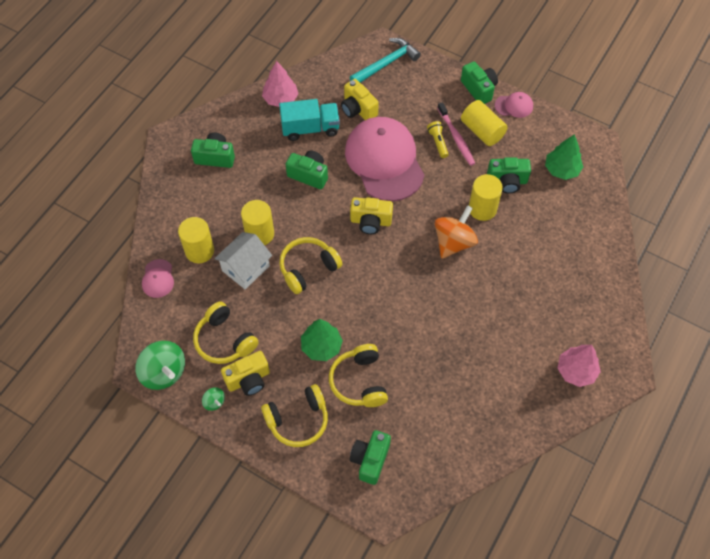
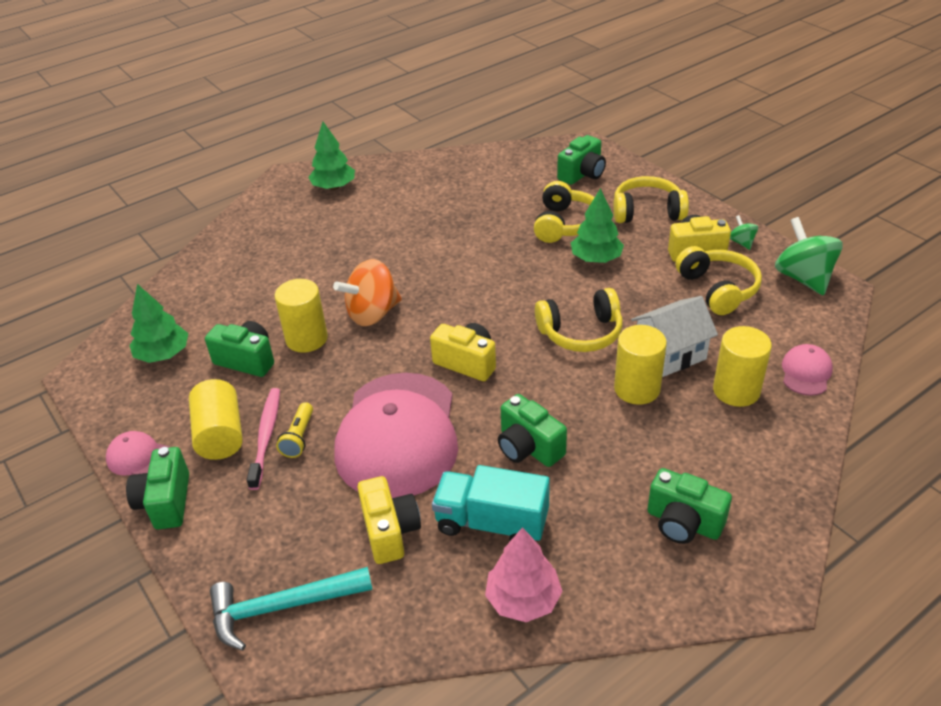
camera: 155 degrees left, 20 degrees down
(576, 371) = (334, 187): pink tree -> green tree

